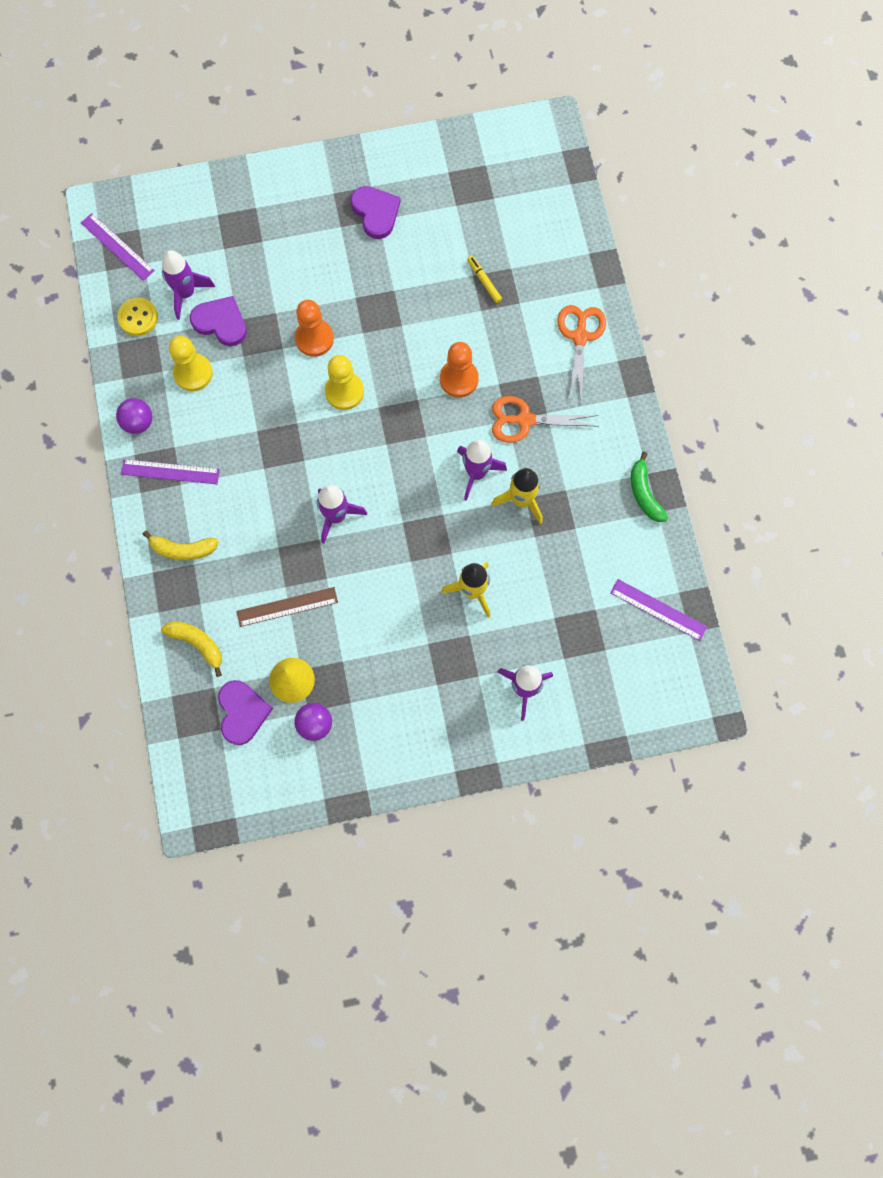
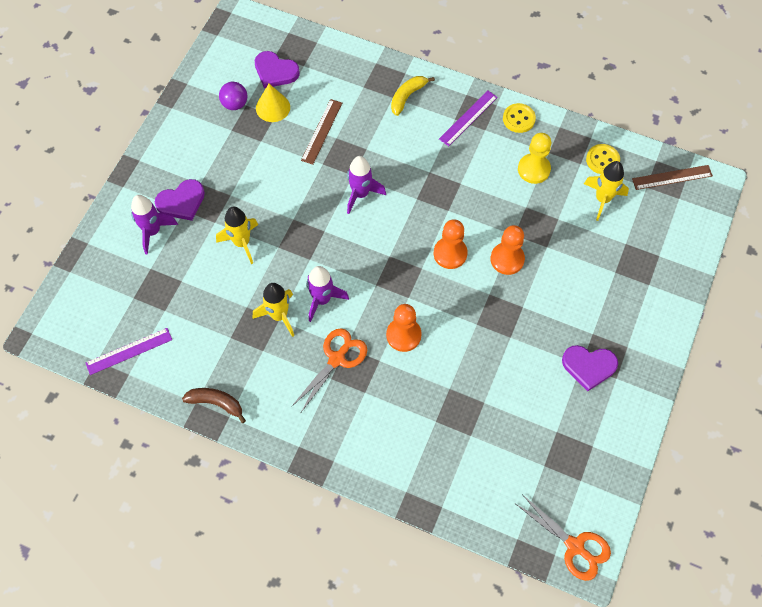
camera: 125 degrees right, 10 degrees down
(117, 246) = (672, 177): purple ruler -> brown ruler
(138, 422) = (518, 119): purple ball -> yellow button
(186, 293) = (602, 199): purple rocket -> yellow rocket
(197, 643) = (338, 72): yellow banana -> none
(221, 322) = (563, 208): purple heart -> purple heart (181, 202)
(344, 391) = (450, 253): yellow pawn -> orange pawn
(484, 281) = (472, 407): yellow marker -> none
(580, 337) = (373, 446): orange scissors -> orange scissors (574, 546)
(644, 493) = (216, 403): green banana -> brown banana

